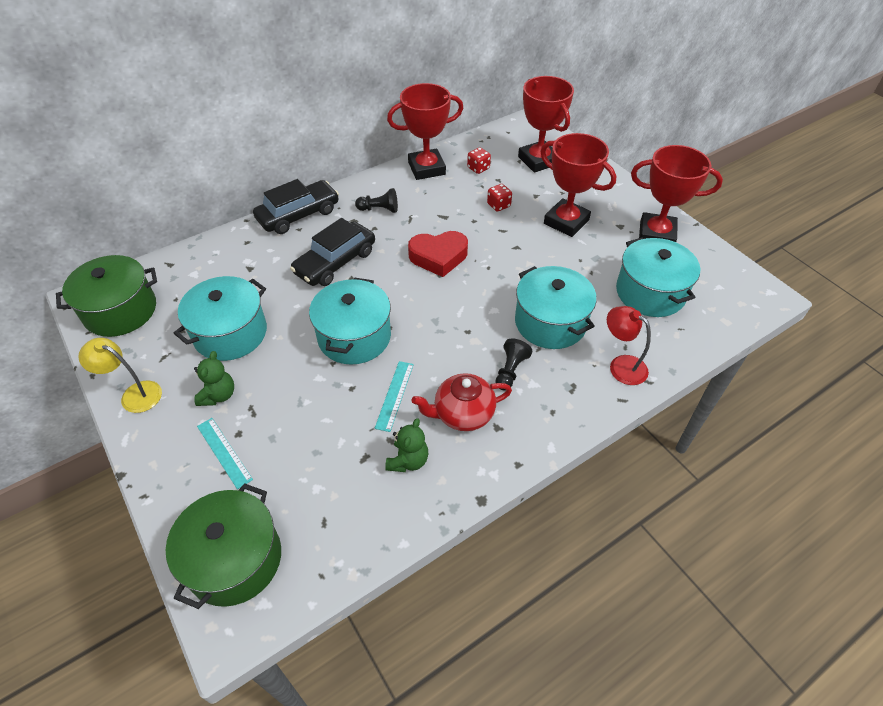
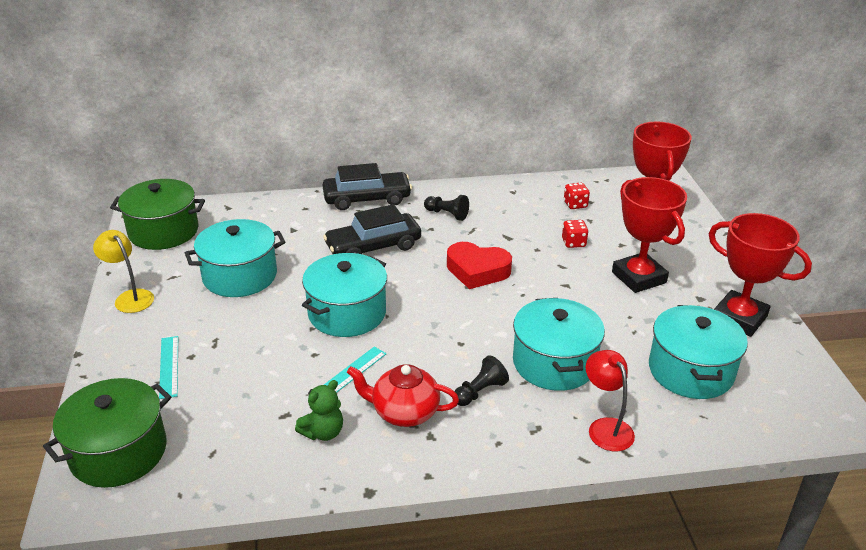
camera: 25 degrees right, 15 degrees down
(218, 395) = (196, 321): green teddy bear -> none
(426, 168) = (520, 191): red trophy -> none

